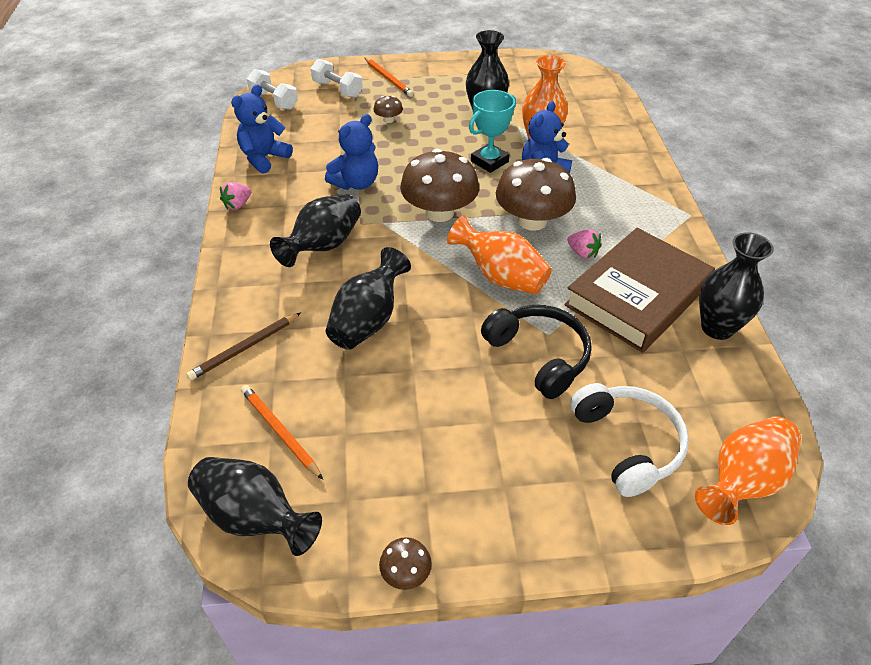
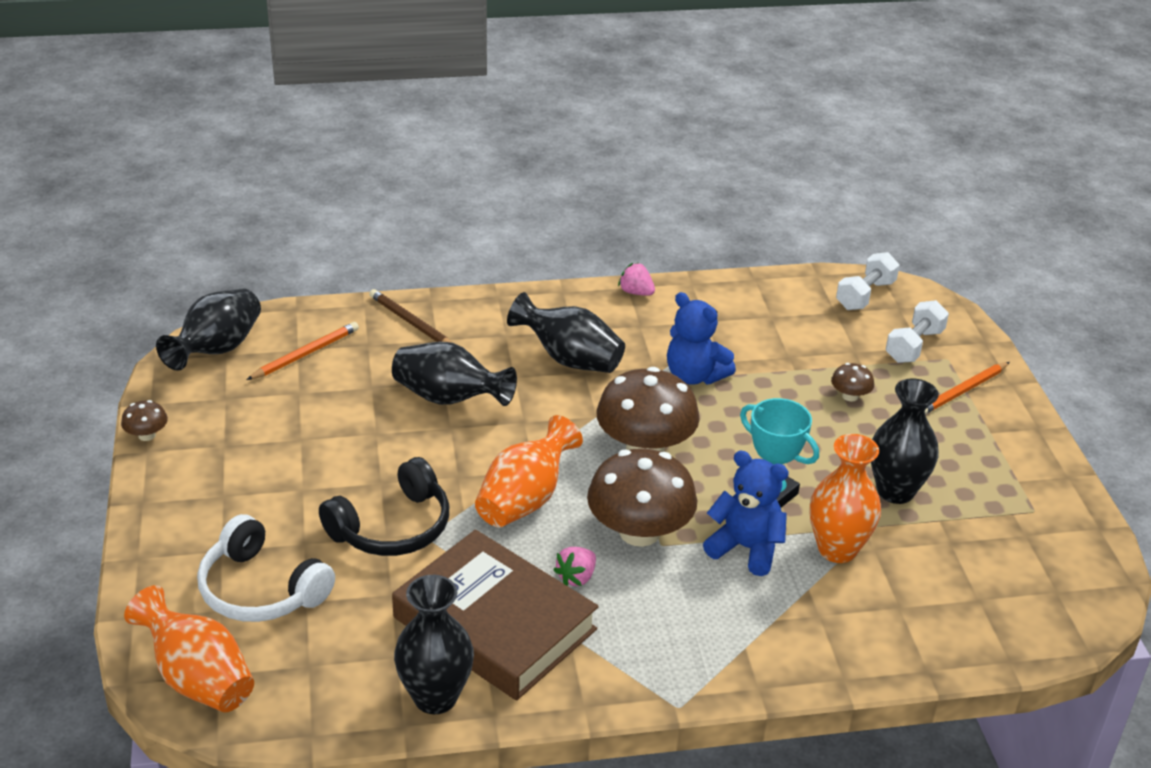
camera: 85 degrees right, 10 degrees down
(264, 158) = (731, 301): blue teddy bear -> none
(627, 444) = (261, 589): white headphones -> white headphones turned 60 degrees clockwise

